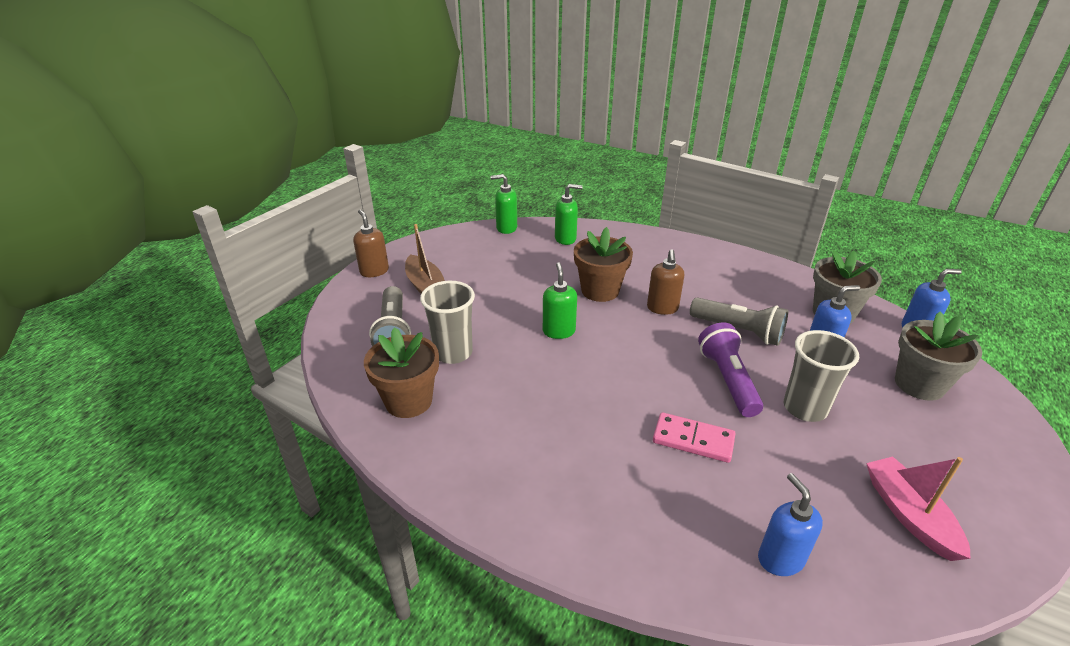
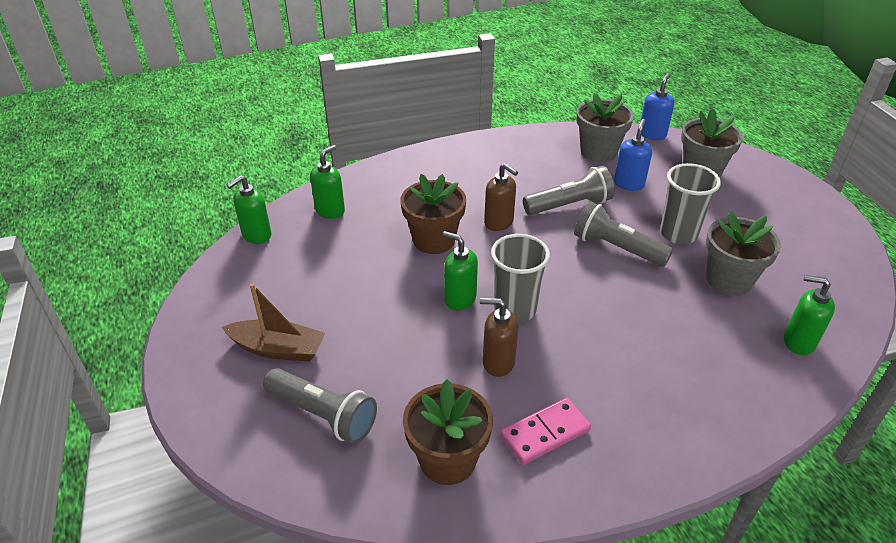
camera: 50 degrees left, 5 degrees up
(374, 271) = (192, 375): brown soap dispenser -> brown soap dispenser (498, 362)
(453, 353) = (411, 387): grey cup -> grey cup (515, 309)
(693, 440) = (661, 308): pink domino -> pink domino (545, 433)
(727, 380) = (616, 248): purple flashlight -> grey flashlight
(780, 559) = (798, 342): blue soap dispenser -> green soap dispenser
(794, 469) = (729, 280): none -> grey flower pot
(909, 515) = (802, 260): pink boat -> none

